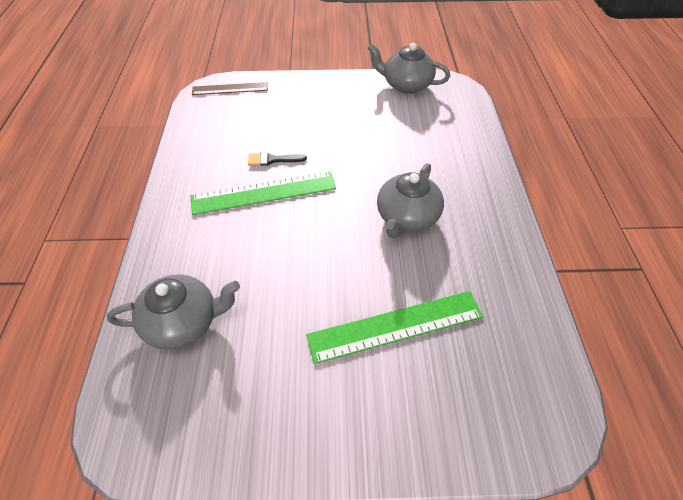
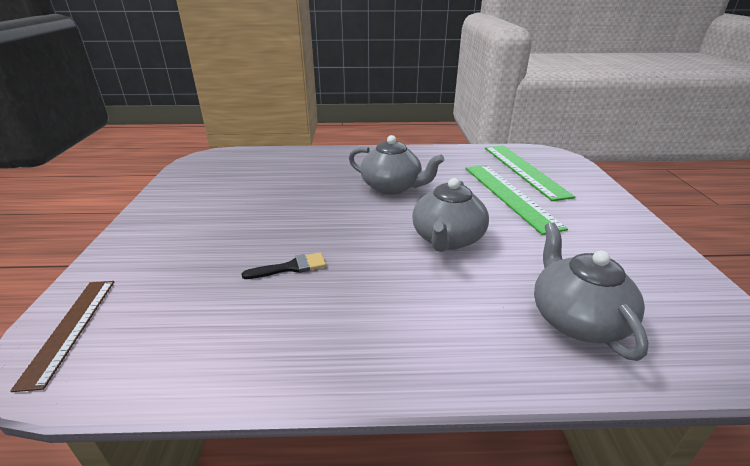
camera: 90 degrees left, 20 degrees down
(264, 193) = (355, 271): green ruler -> green ruler (524, 170)
(272, 160) = (291, 267): black brush -> black brush turned 105 degrees counterclockwise
(406, 85) = (187, 179): grey teapot -> grey teapot (447, 239)

